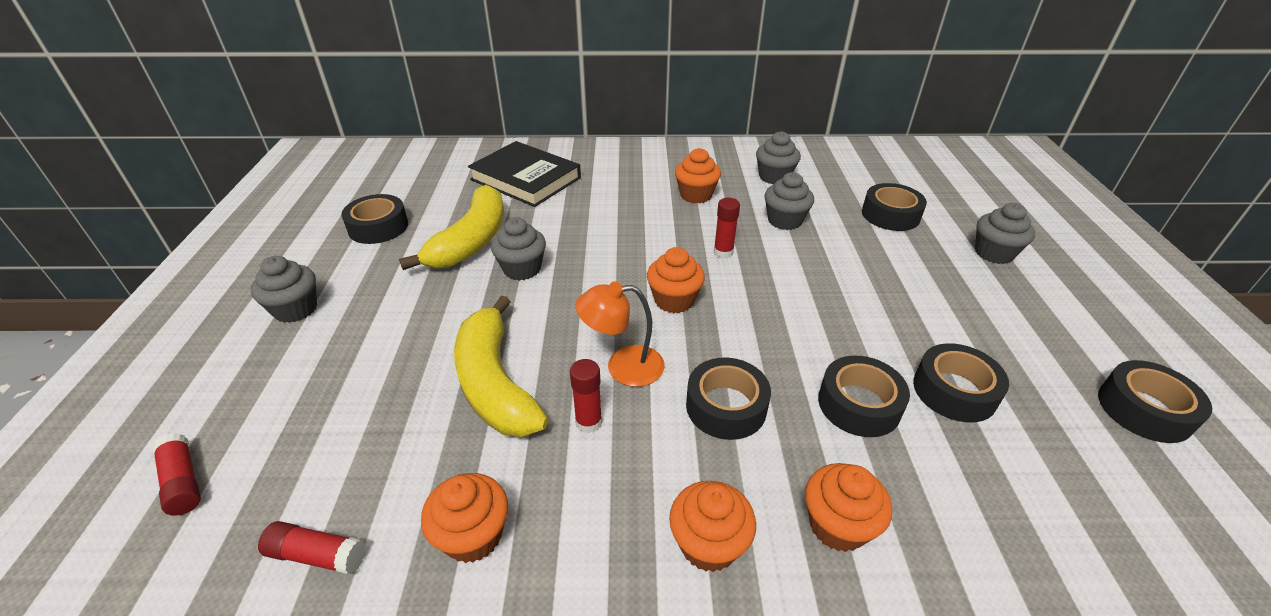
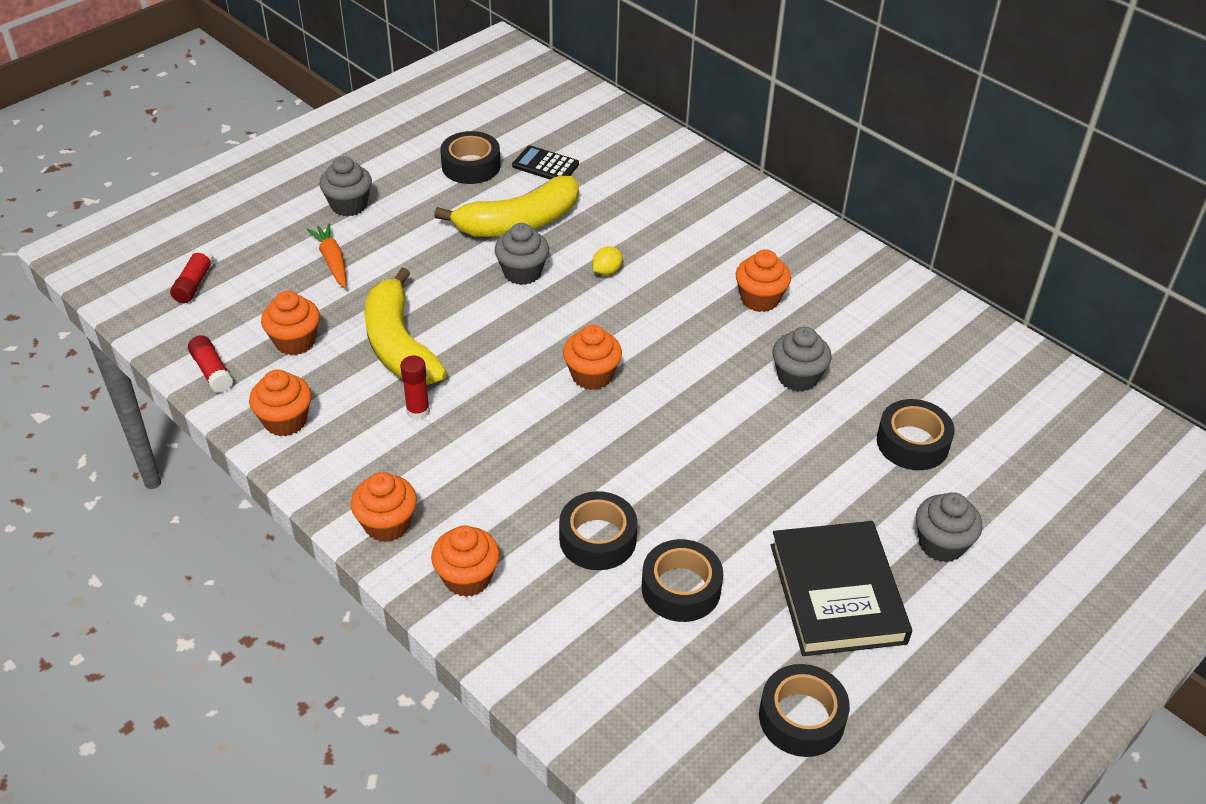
camera: 45 degrees right, 5 degrees up
(335, 360) = (332, 261): none -> orange carrot
(384, 453) = (295, 341): none -> orange cupcake
(440, 198) = (545, 165): none -> black calculator
(495, 383) = (399, 345): yellow banana -> yellow banana turned 45 degrees counterclockwise
(526, 179) = (638, 187): black book -> black book (837, 593)
(581, 234) = (607, 271): none -> yellow lemon
(623, 366) = (487, 394): orange lamp -> none
(723, 252) = (693, 366): red glue stick -> none
(726, 406) = (511, 469): black tape -> none
(774, 177) = (869, 330): grey cupcake -> none

